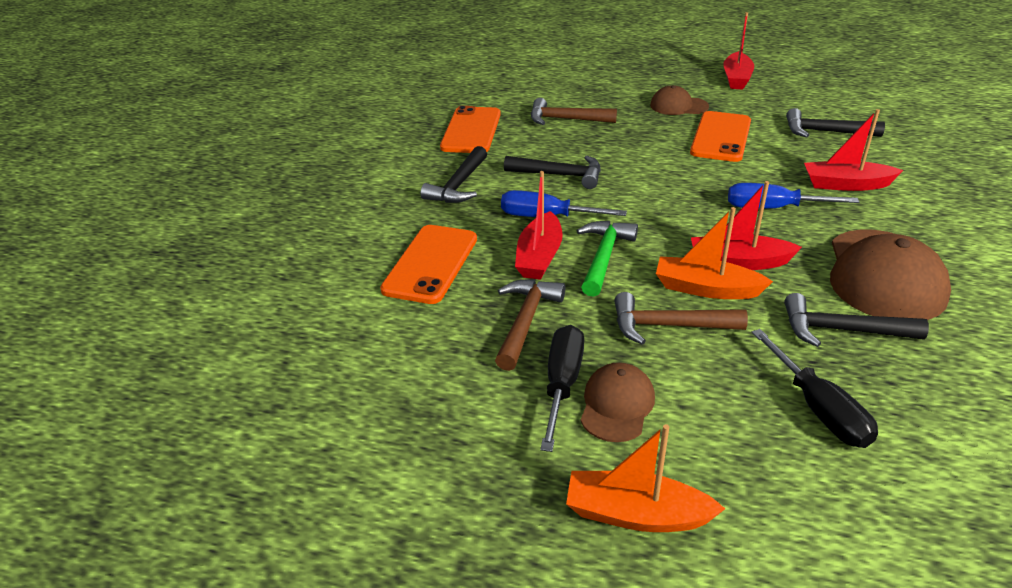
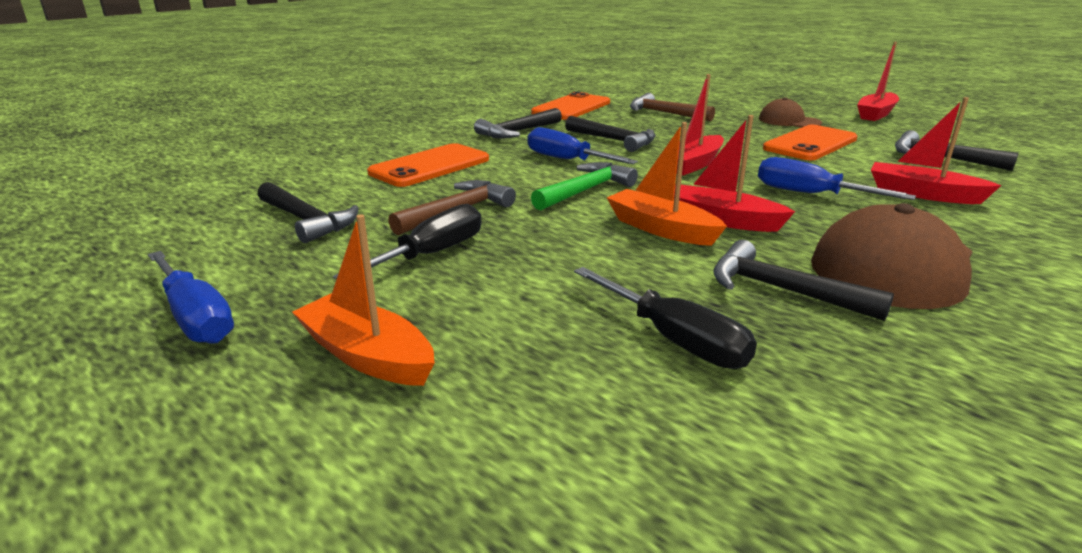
camera: 25 degrees right, 10 degrees down
(402, 381) = (306, 220): none -> black hammer
(452, 535) = (195, 317): none -> blue screwdriver
(539, 257) = (526, 179): red boat -> red boat (693, 164)
(616, 405) = (460, 279): brown cap -> none
(668, 326) = (587, 243): brown hammer -> none
(818, 408) = (673, 339): black screwdriver -> black screwdriver turned 45 degrees counterclockwise

